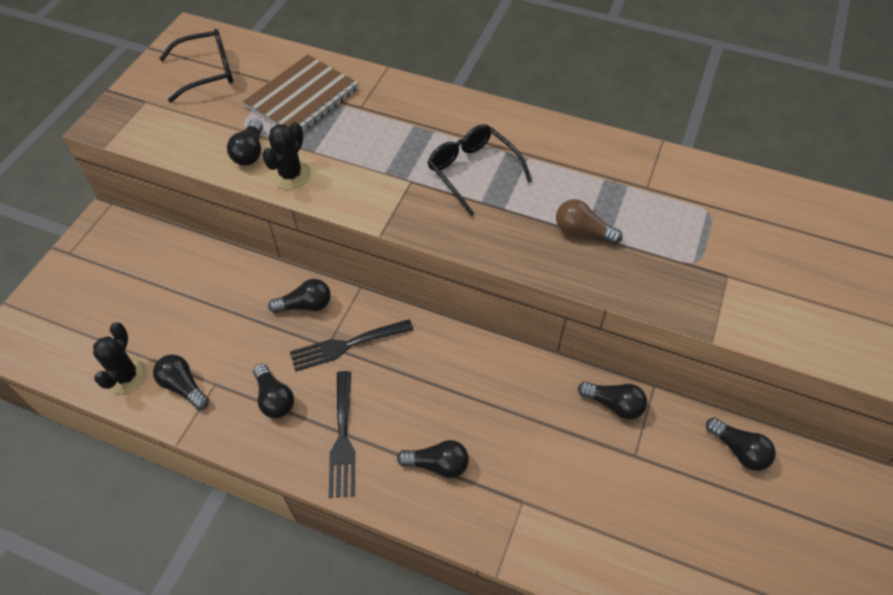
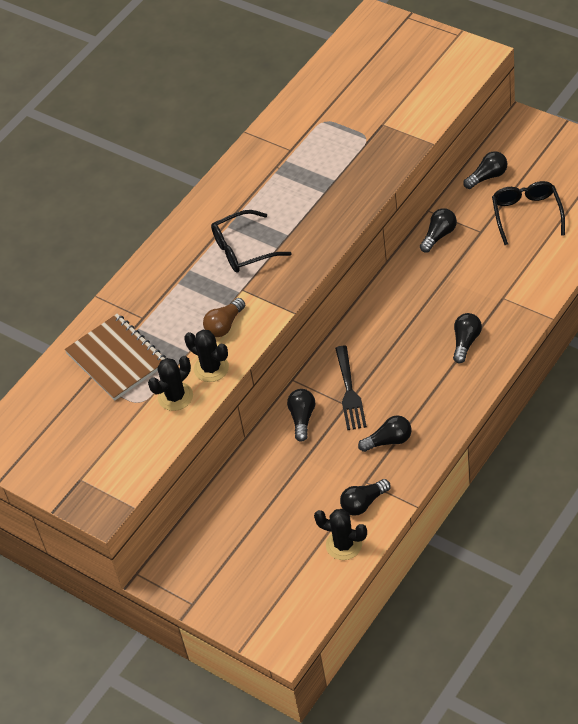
camera: 70 degrees left, 5 degrees down
(207, 72) = (55, 431): black glasses -> black glasses (527, 214)
(250, 152) = (175, 397): black light bulb -> black cactus
(343, 438) = (433, 398): black fork -> none
(582, 231) = (323, 193): brown light bulb -> brown light bulb (224, 325)

